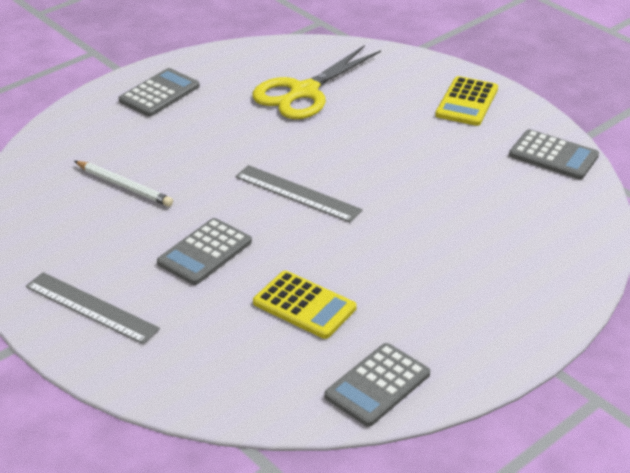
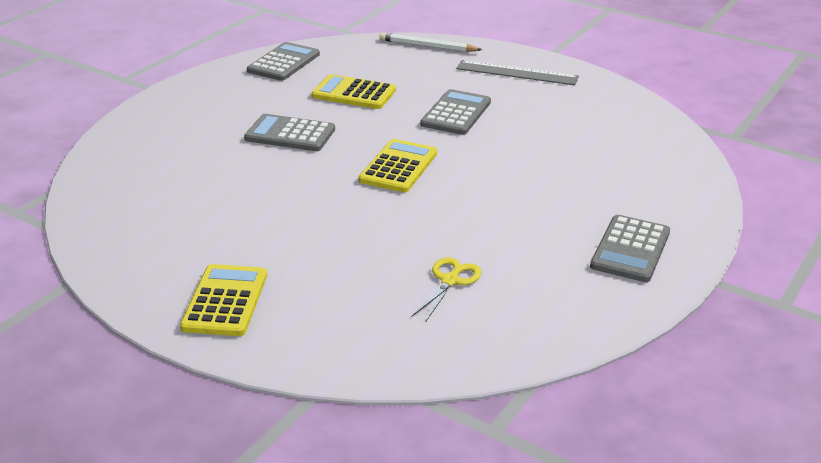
camera: 165 degrees right, 5 degrees down
(124, 186) = (572, 150): white pencil -> white pencil (427, 46)
(297, 193) = (398, 167): grey ruler -> yellow calculator
(304, 92) = (450, 280): yellow scissors -> yellow scissors, size x0.49
(553, 155) = (118, 245): grey calculator -> grey calculator (290, 134)

